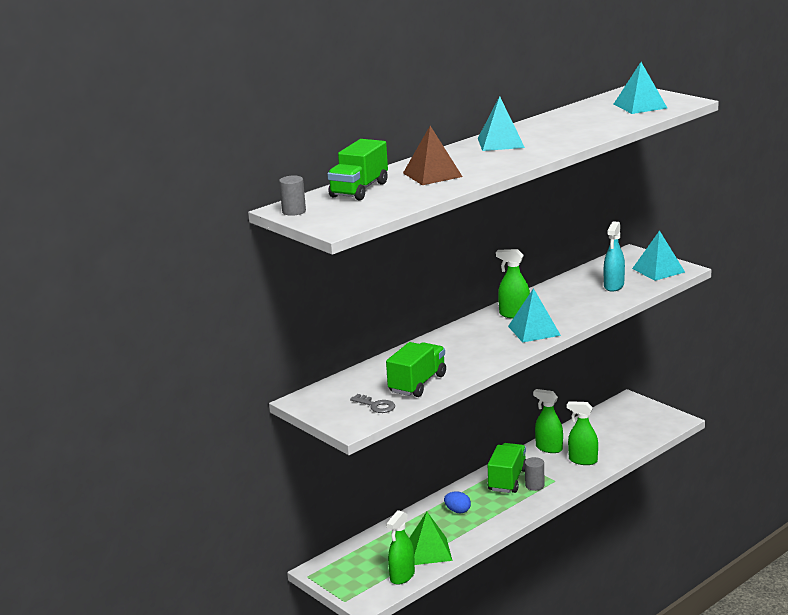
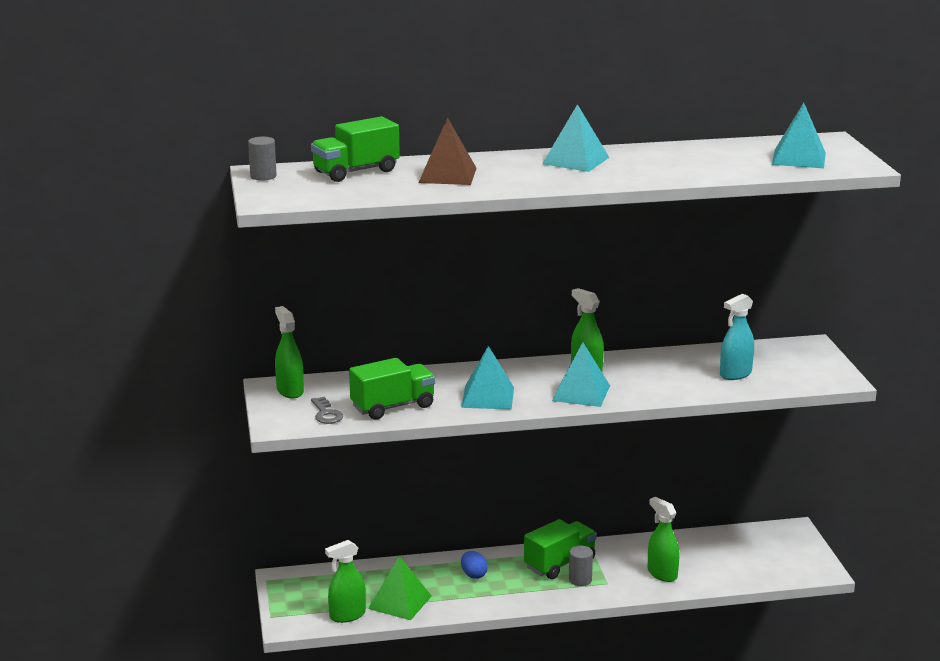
camera: 30 degrees right, 0 degrees up
(549, 448) = (642, 548): green spray bottle -> green spray bottle (290, 391)
(658, 270) = (811, 372): turquoise pyramid -> turquoise pyramid (487, 397)

